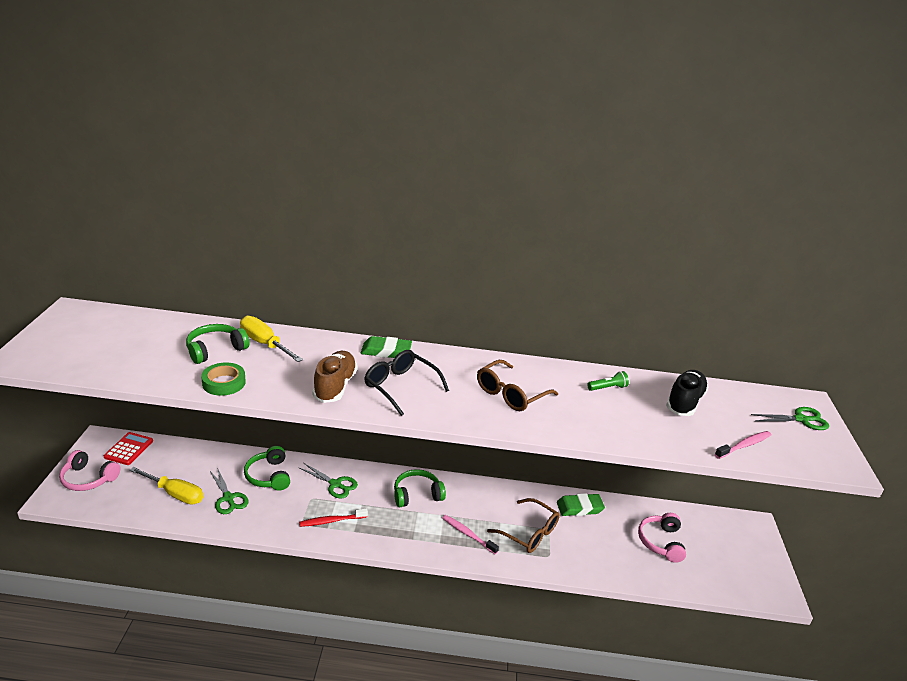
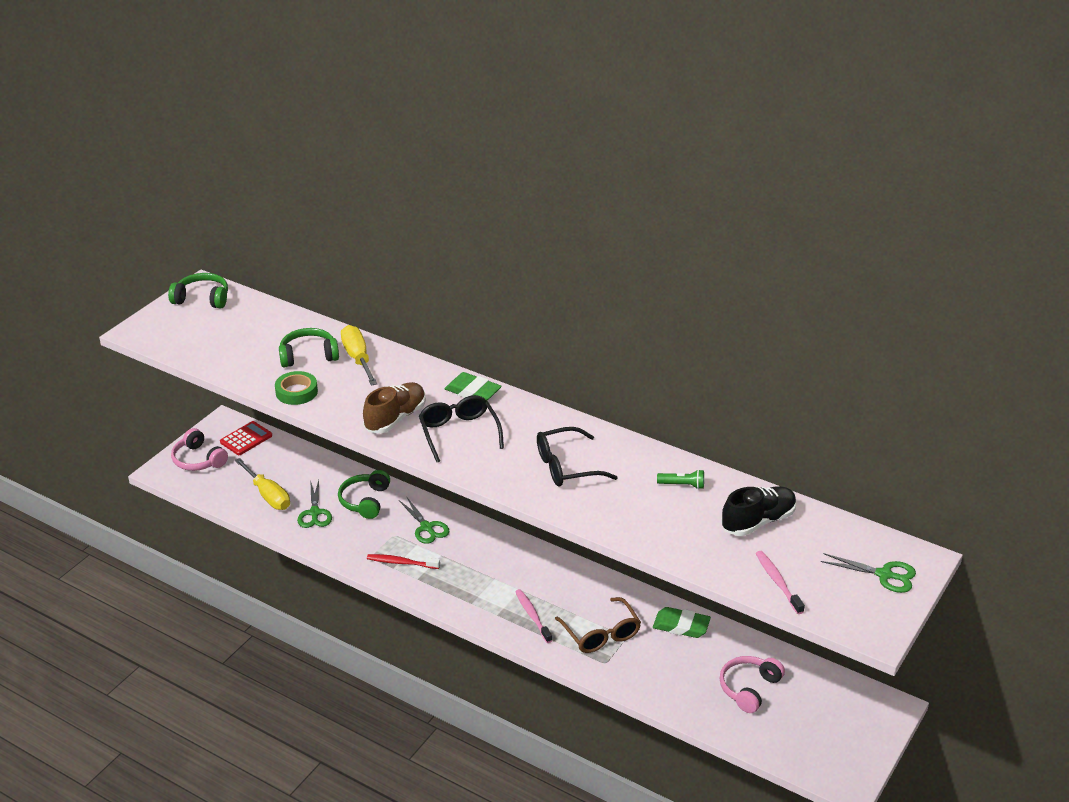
camera: 30 degrees right, 5 degrees up
(417, 494) = (505, 561): green headphones -> green headphones (202, 298)
(510, 394) = (566, 467): brown glasses -> black glasses
(744, 445) = (777, 582): pink toothbrush -> pink toothbrush turned 105 degrees counterclockwise

